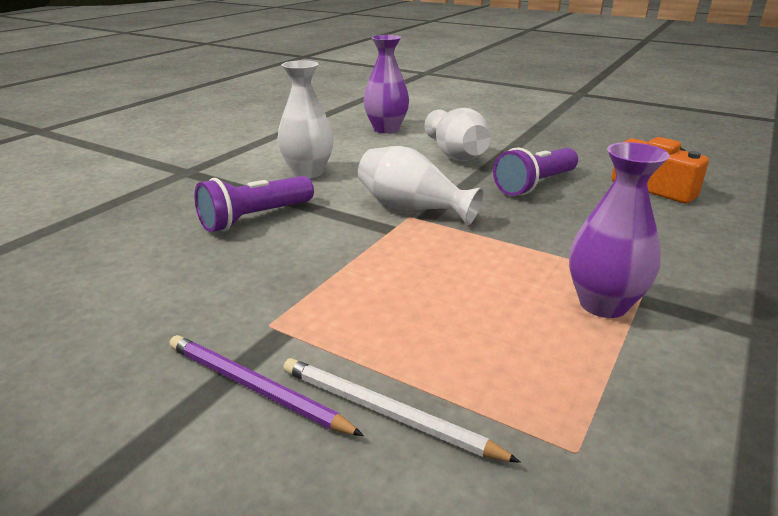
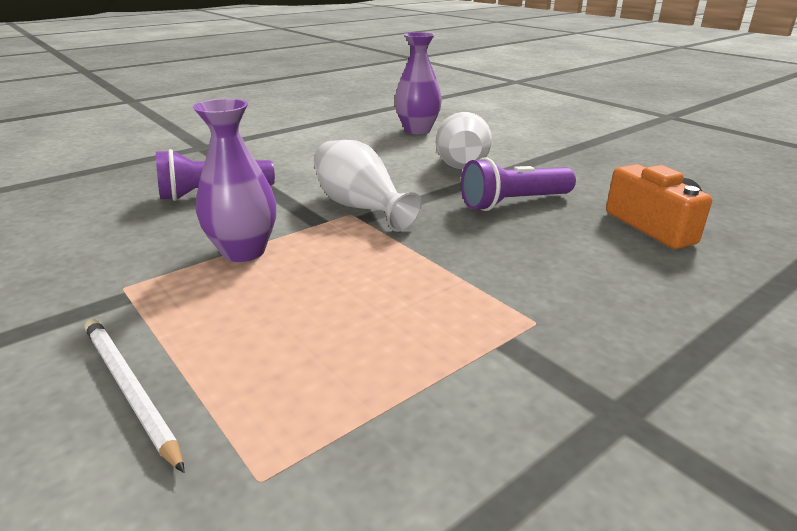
camera: 20 degrees right, 0 degrees up
(255, 387) = (53, 338): purple pencil -> none
(308, 172) = (301, 160): white vase -> none
(603, 304) = (454, 338): purple vase -> purple vase (243, 251)

